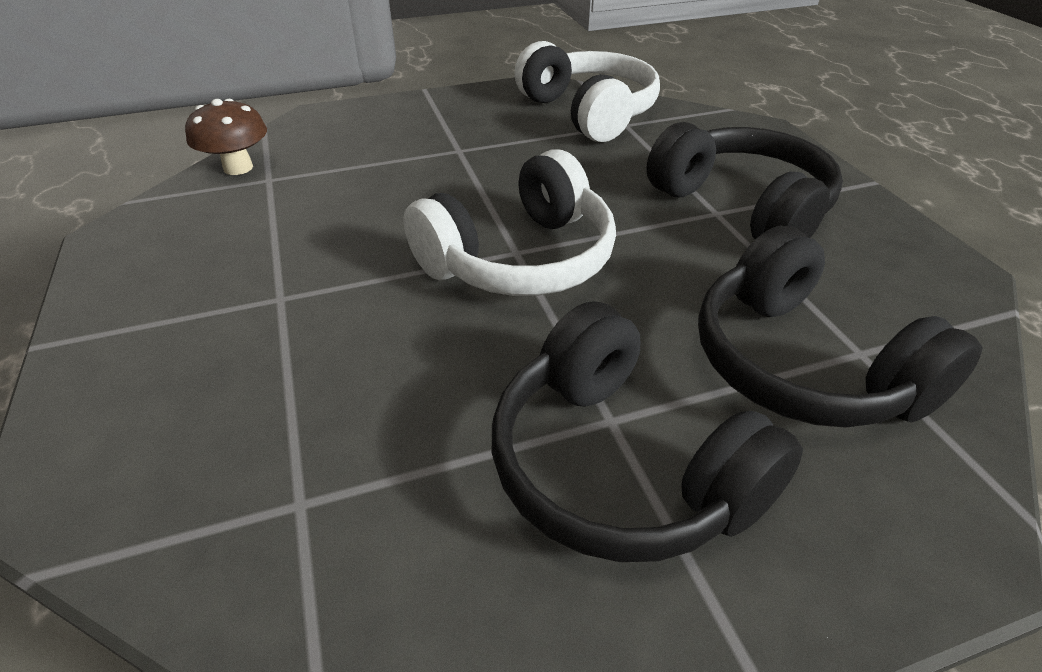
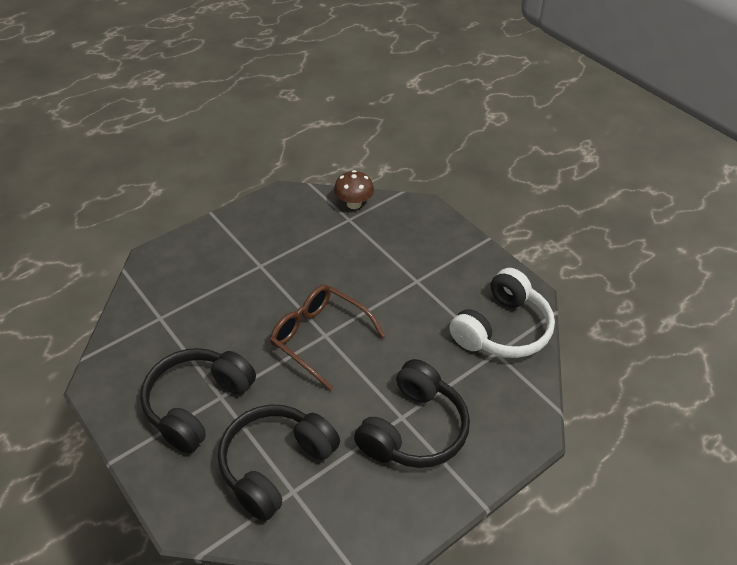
camera: 70 degrees right, 5 degrees up
(519, 258) = (319, 338): white headphones -> brown glasses

